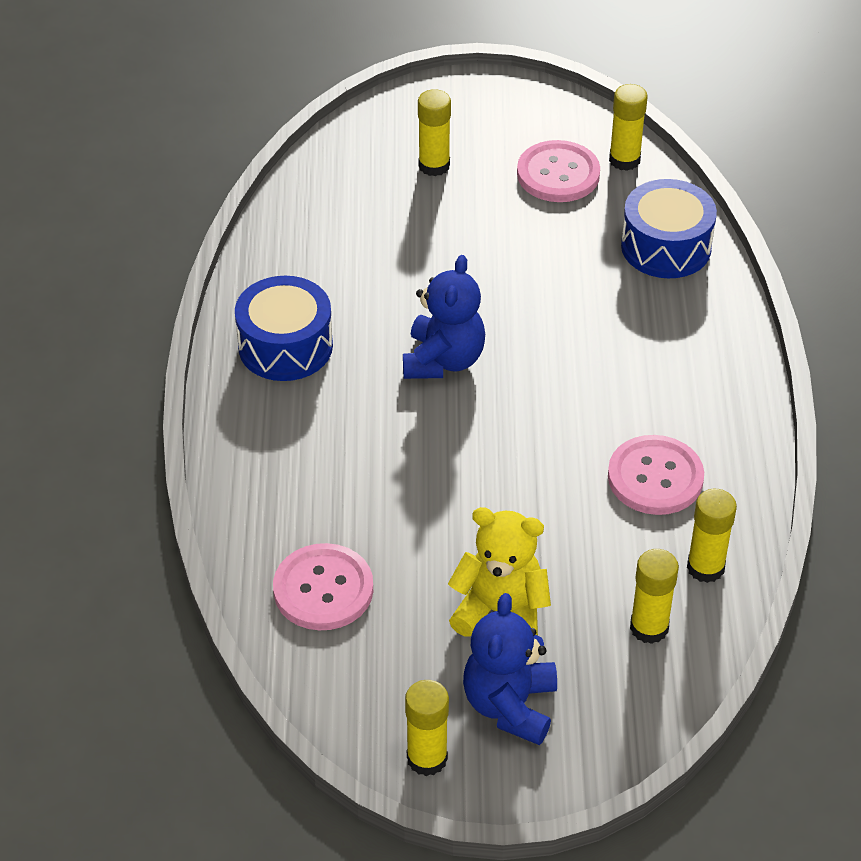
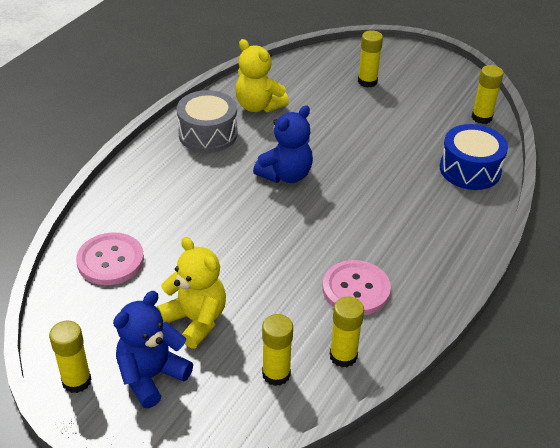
camera: 30 degrees right, 5 degrees down
(285, 346) = (208, 134): blue drum -> grey drum
(317, 270) = (258, 106): none -> yellow teddy bear
(558, 174) = (435, 110): pink button -> none

